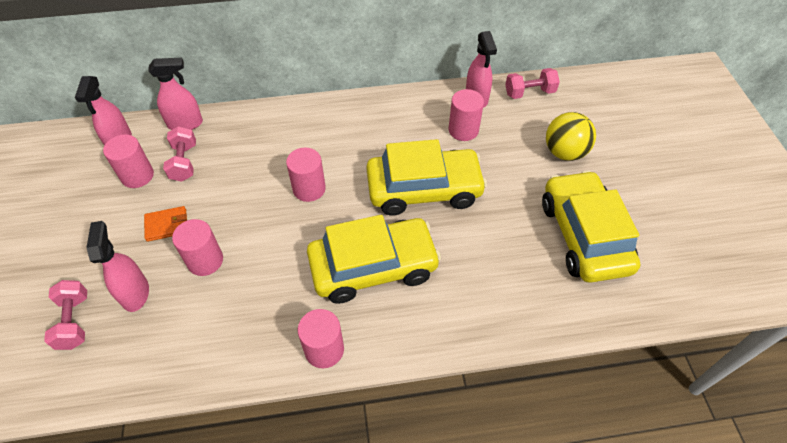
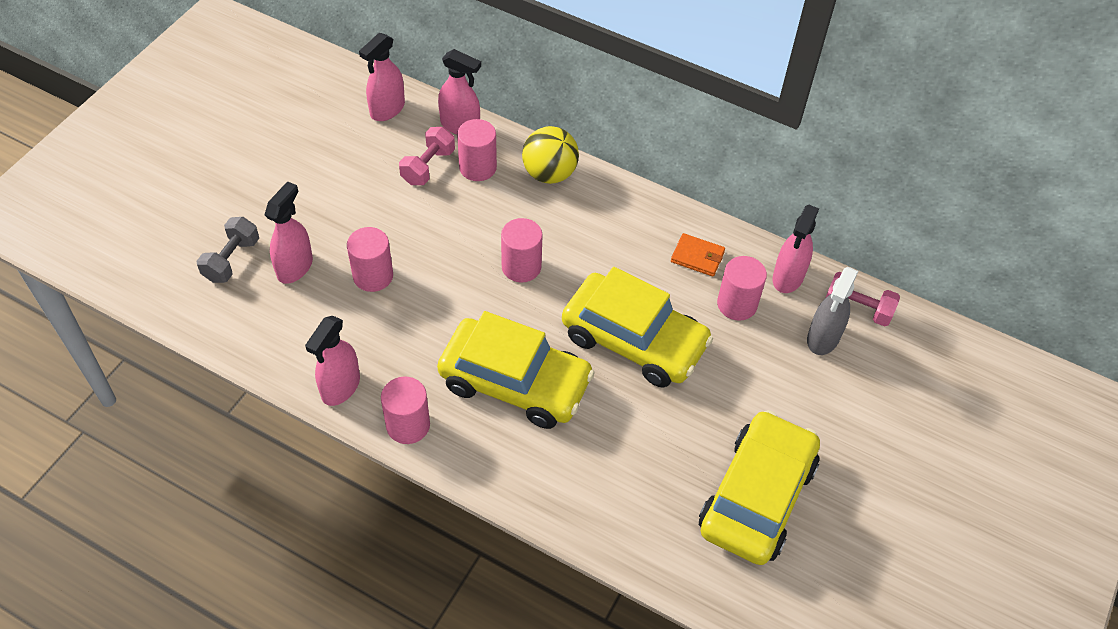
camera: 35 degrees right, 0 degrees up
(74, 321) = (231, 260): pink dumbbell -> grey dumbbell
(137, 176) = (377, 154): pink cylinder -> pink cylinder (477, 167)
(167, 225) = (366, 220): orange wallet -> orange wallet (697, 257)
(248, 358) = (340, 387): none -> pink spray bottle
(528, 120) = (823, 338): none -> grey spray bottle
(564, 152) = (828, 400): yellow ball -> yellow ball (549, 174)

